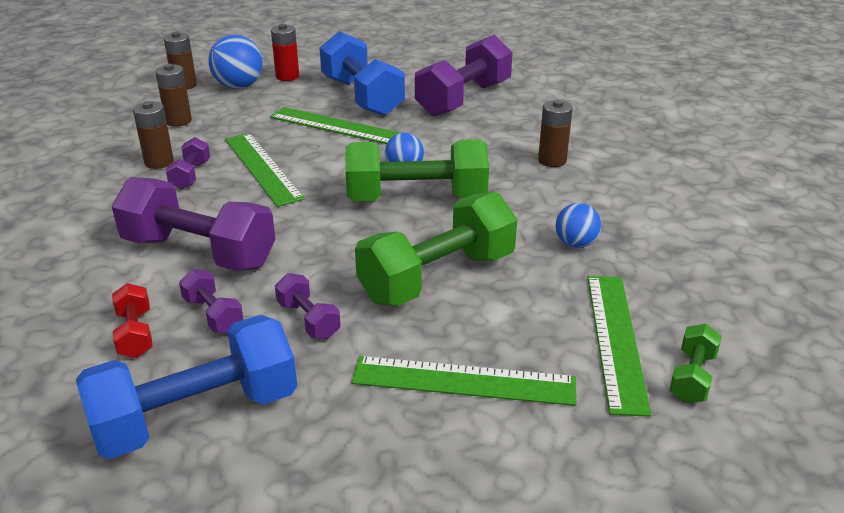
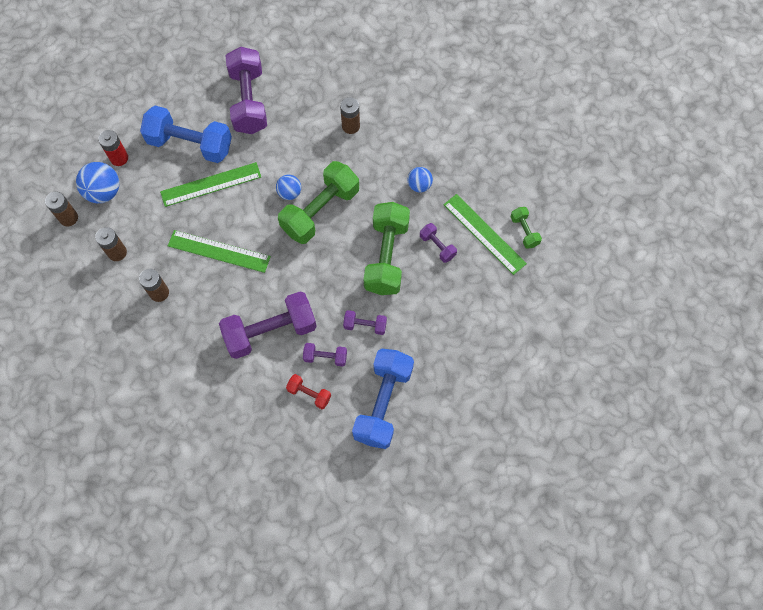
camera: 45 degrees left, 35 degrees up
(190, 175) = (191, 288): purple dumbbell -> purple dumbbell (437, 246)
(464, 381) = (453, 303): green ruler -> none

